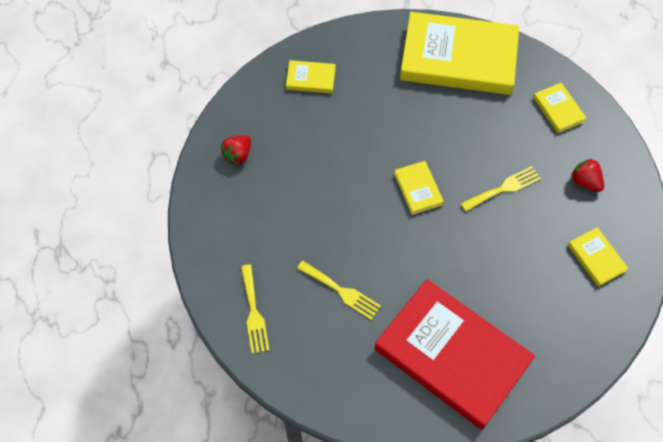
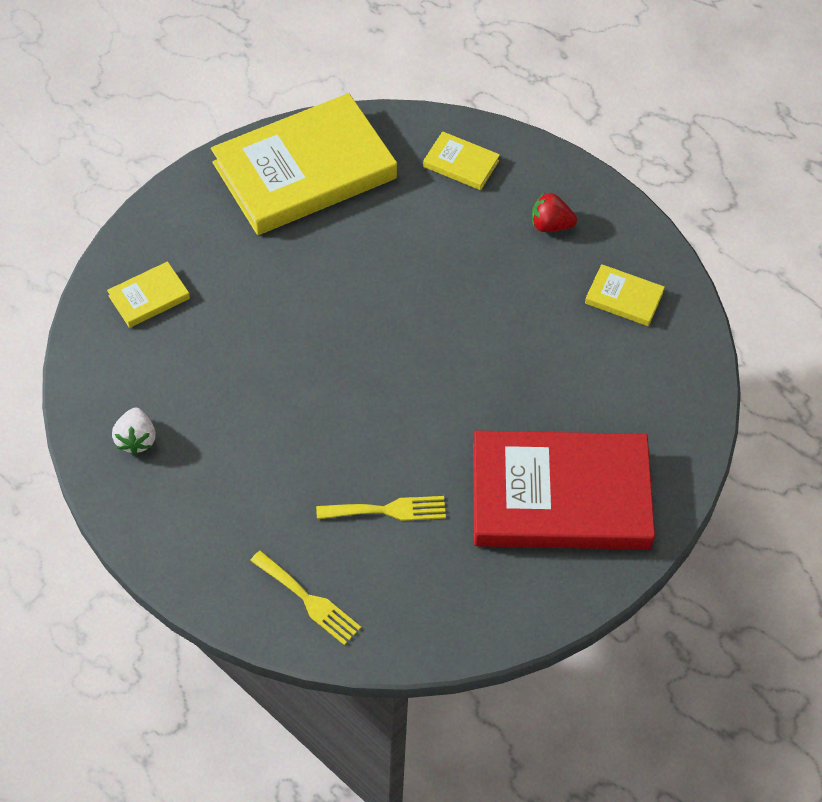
camera: 40 degrees left, 5 degrees down
(238, 155) = (136, 439): red strawberry -> white strawberry
(418, 189) = (380, 345): yellow book -> none
(503, 188) = (471, 285): yellow fork -> none

